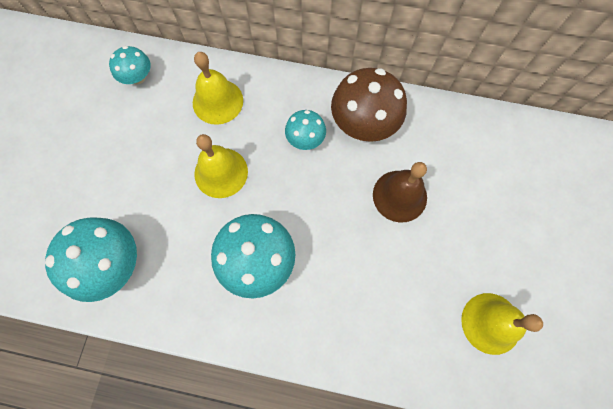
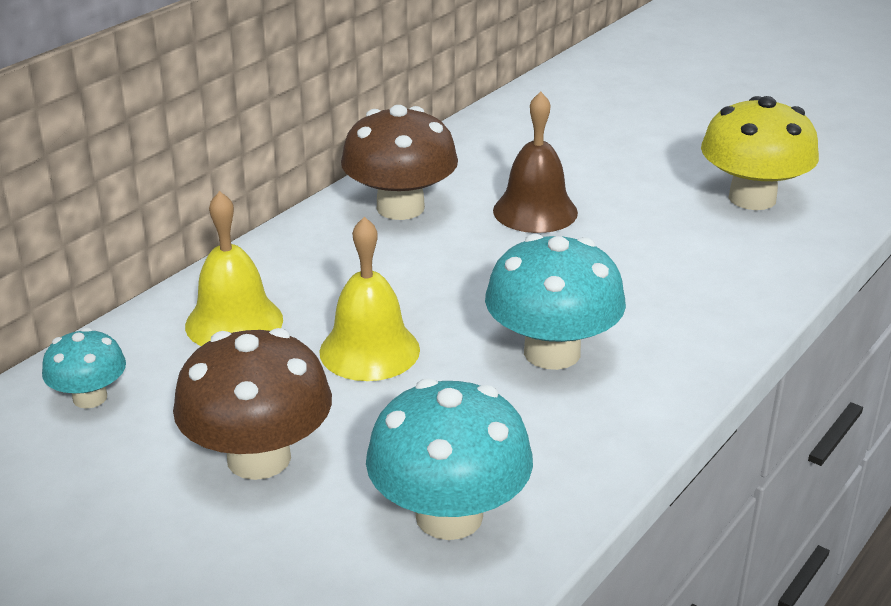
camera: 65 degrees left, 40 degrees down
(122, 166) = (259, 458): none -> brown mushroom
(305, 139) = (381, 259): turquoise mushroom -> none
(491, 323) = (752, 198): yellow bell -> yellow mushroom

